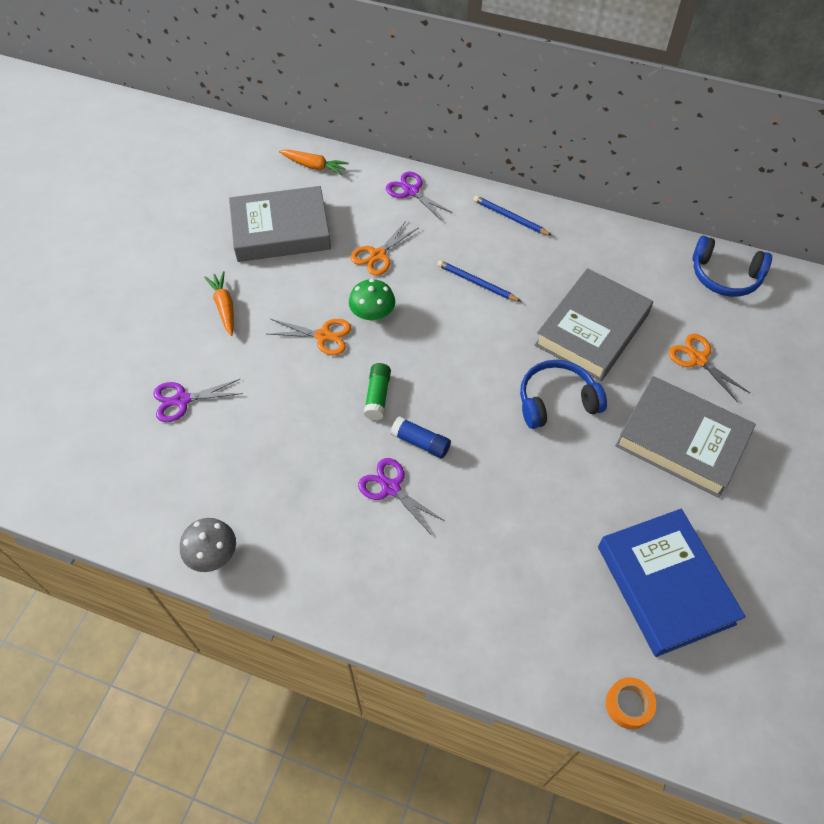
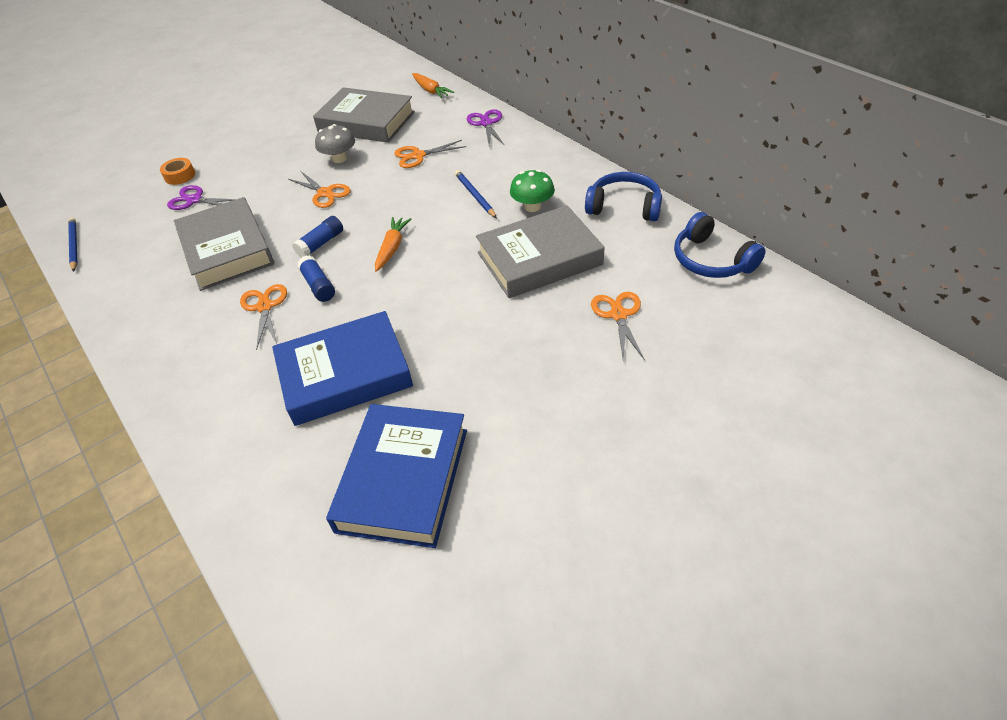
camera: 35 degrees right, 10 degrees down
(213, 554) = (108, 298): grey mushroom -> grey mushroom (339, 158)
(224, 307) = (280, 155): orange carrot -> orange carrot (392, 248)
(372, 314) = (374, 191): green mushroom -> green mushroom (532, 206)
(377, 396) = (321, 244): green glue stick -> blue glue stick
(391, 488) = (264, 307): purple scissors -> orange scissors
(510, 218) = (548, 161): blue pencil -> blue pencil (74, 246)
(531, 518) = (345, 374): none -> blue book
(556, 401) = (454, 298): blue headphones -> blue headphones (624, 207)
(628, 705) = (271, 559): orange tape -> orange tape (180, 176)
(681, 441) = (537, 372): grey book -> grey book (227, 250)

